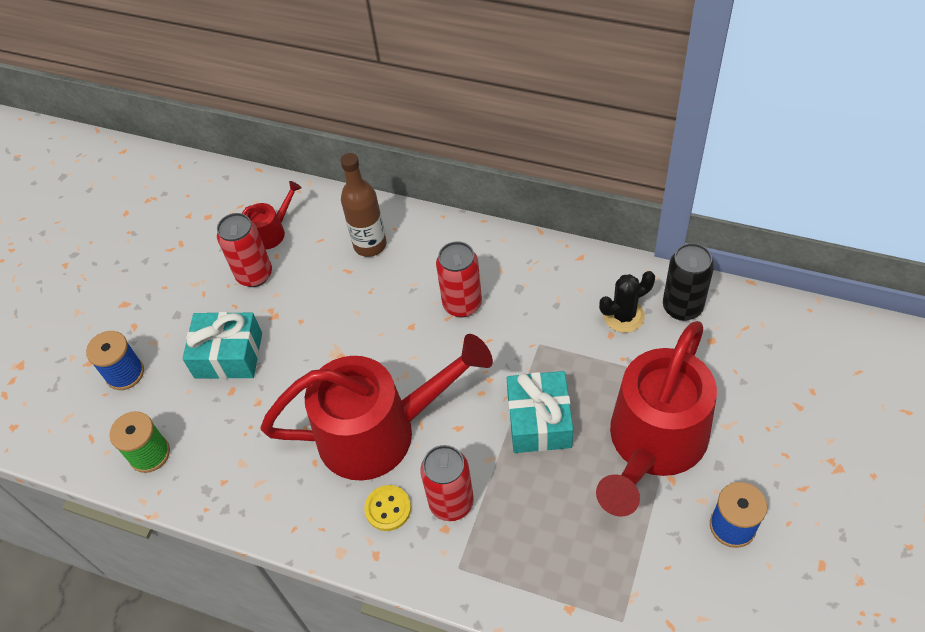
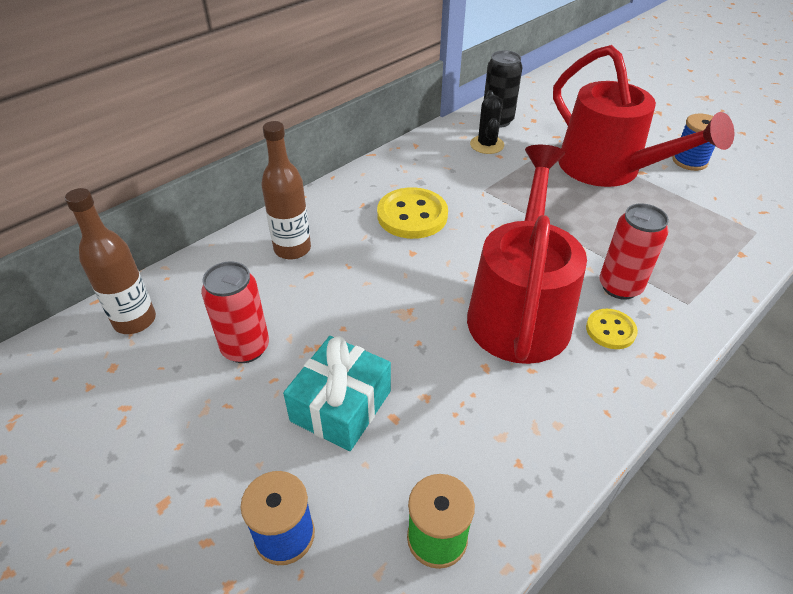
camera: 70 degrees left, 10 degrees down
(250, 201) = (135, 320): none -> brown bottle
(272, 232) = (199, 315): red watering can -> none
(462, 304) = (412, 215): red can -> yellow button
(539, 421) = (560, 213): turquoise gift -> none

